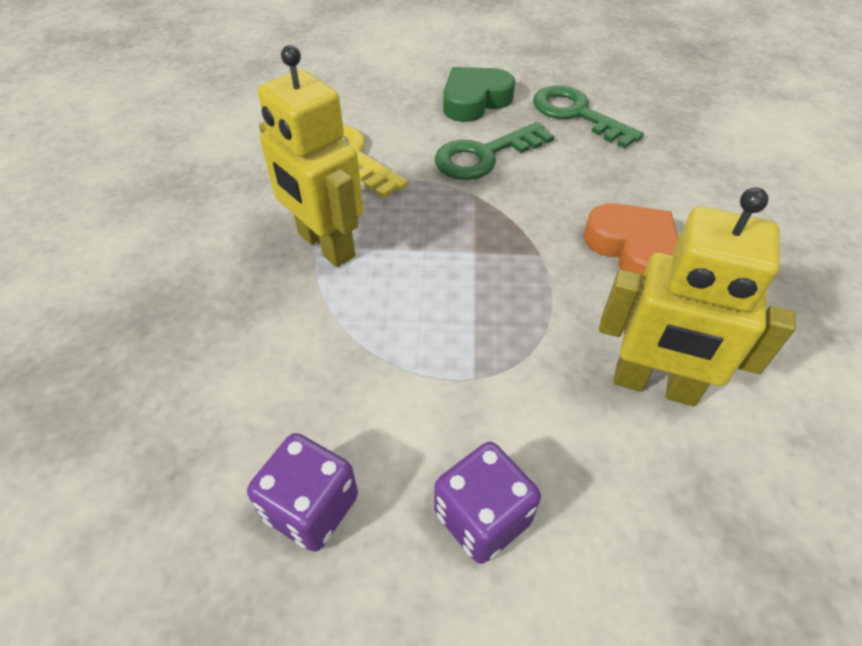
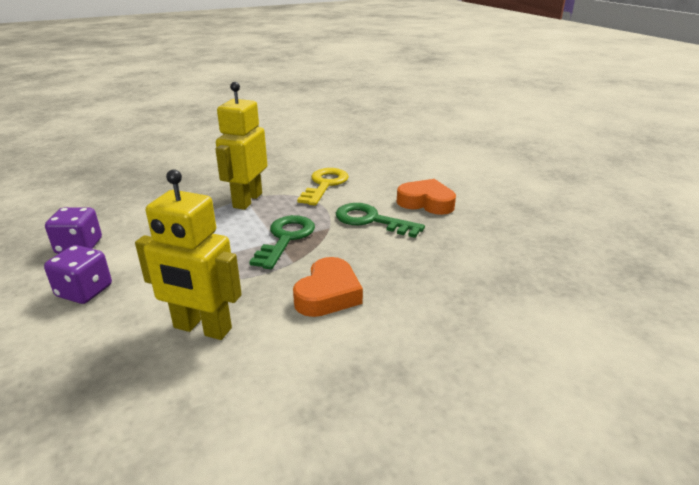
camera: 60 degrees right, 20 degrees down
(474, 101) = (426, 202): green heart -> orange heart
(577, 114) = (460, 240): green key -> green key (285, 239)
(654, 385) = (202, 328): yellow robot -> yellow robot turned 60 degrees counterclockwise

